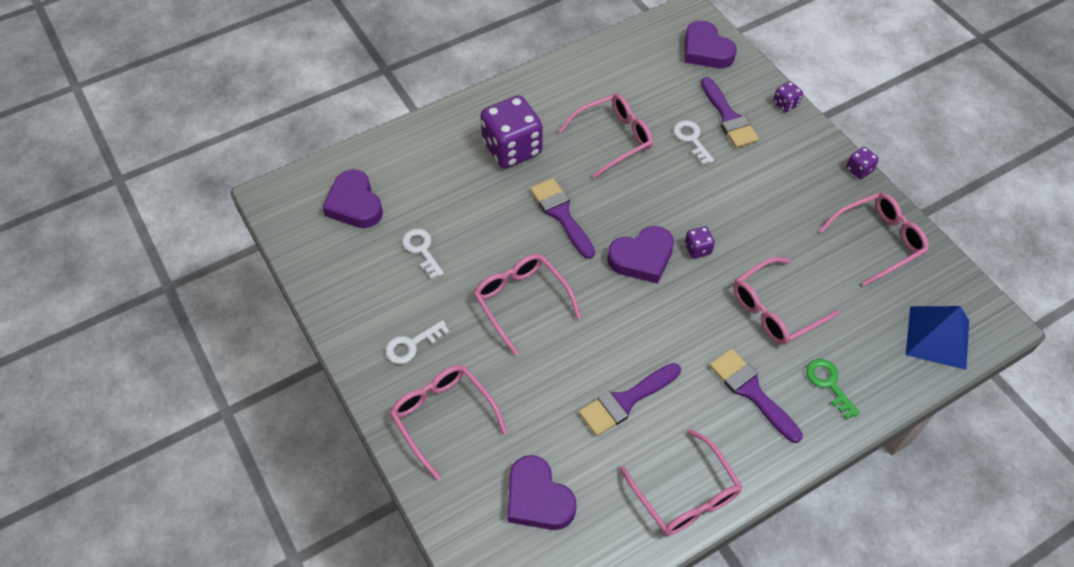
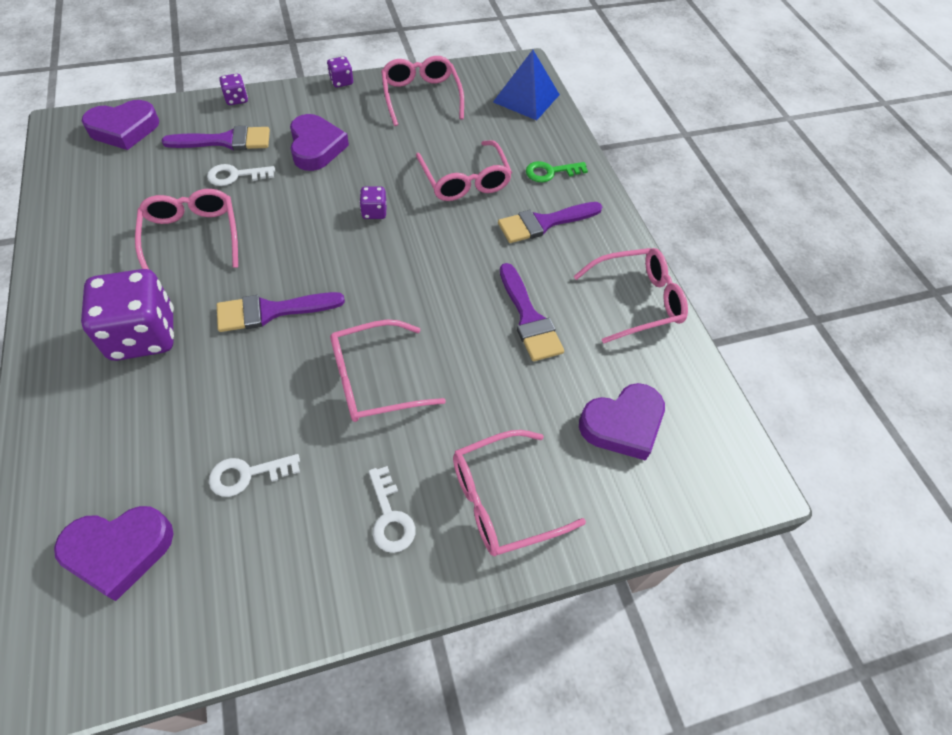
camera: 80 degrees left, 0 degrees up
(642, 258) = (364, 257): purple heart -> purple heart (316, 147)

